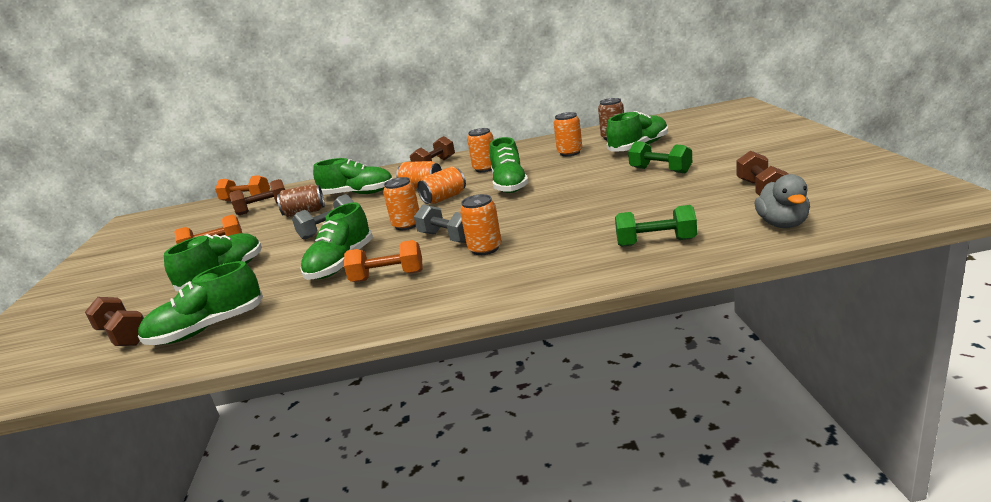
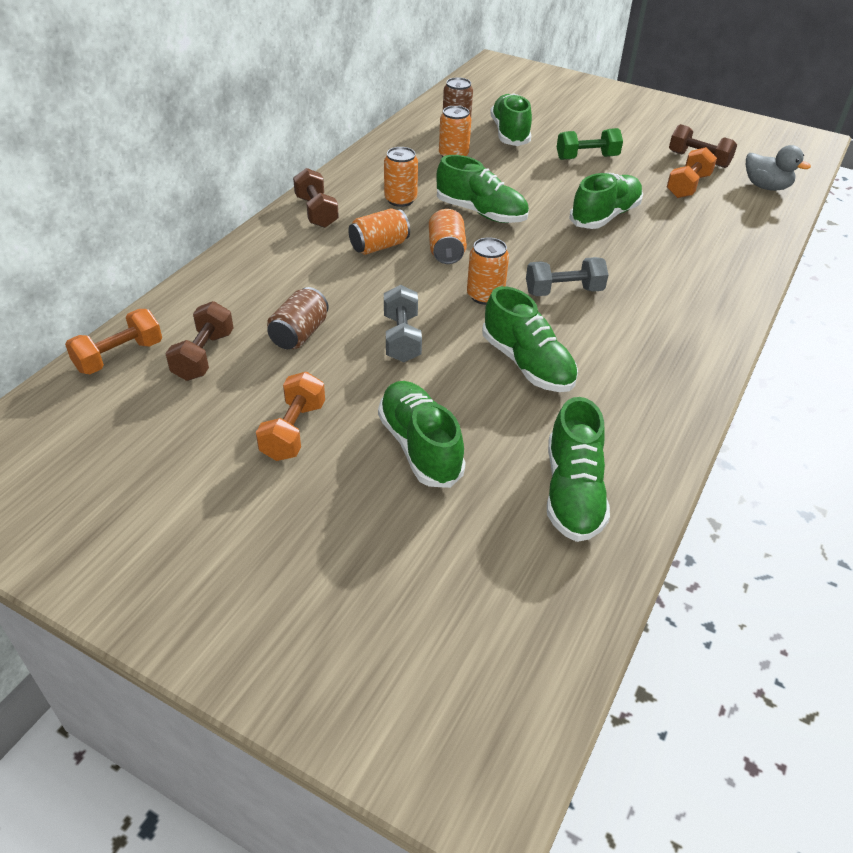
camera: 60 degrees left, 20 degrees up
(123, 336) = (499, 563): brown dumbbell -> none
(358, 194) = (309, 283): green shoe -> green shoe (605, 216)
(387, 276) = (606, 351): orange dumbbell -> orange dumbbell (687, 186)
(485, 249) = (623, 287): orange can -> none
(656, 242) = (728, 230): green dumbbell -> none

